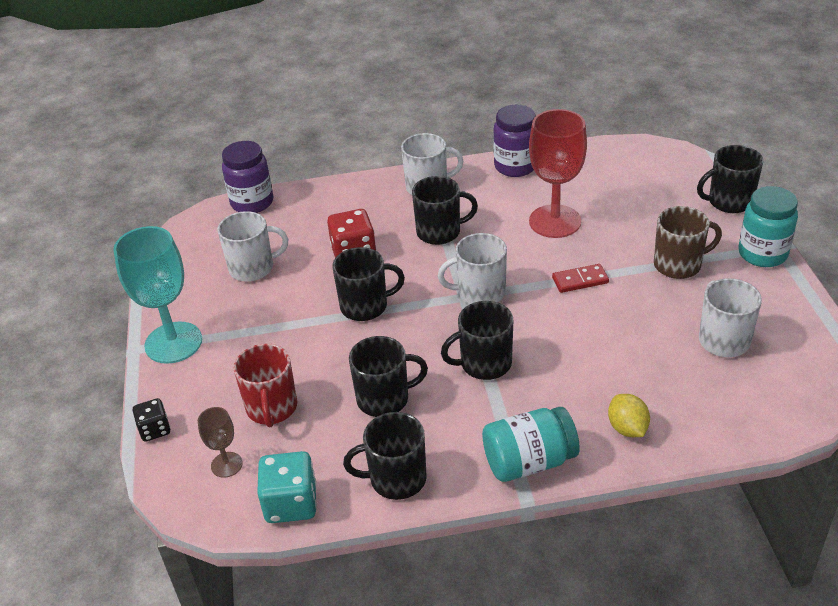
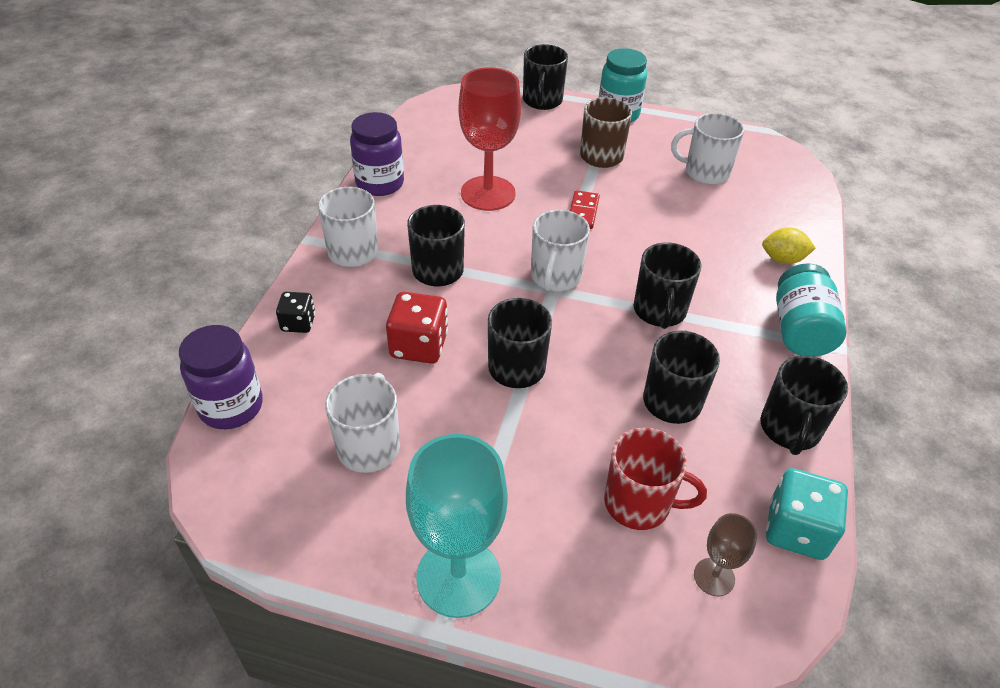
camera: 70 degrees left, 5 degrees up
(155, 429) = (618, 644): black dice -> black dice (298, 323)

